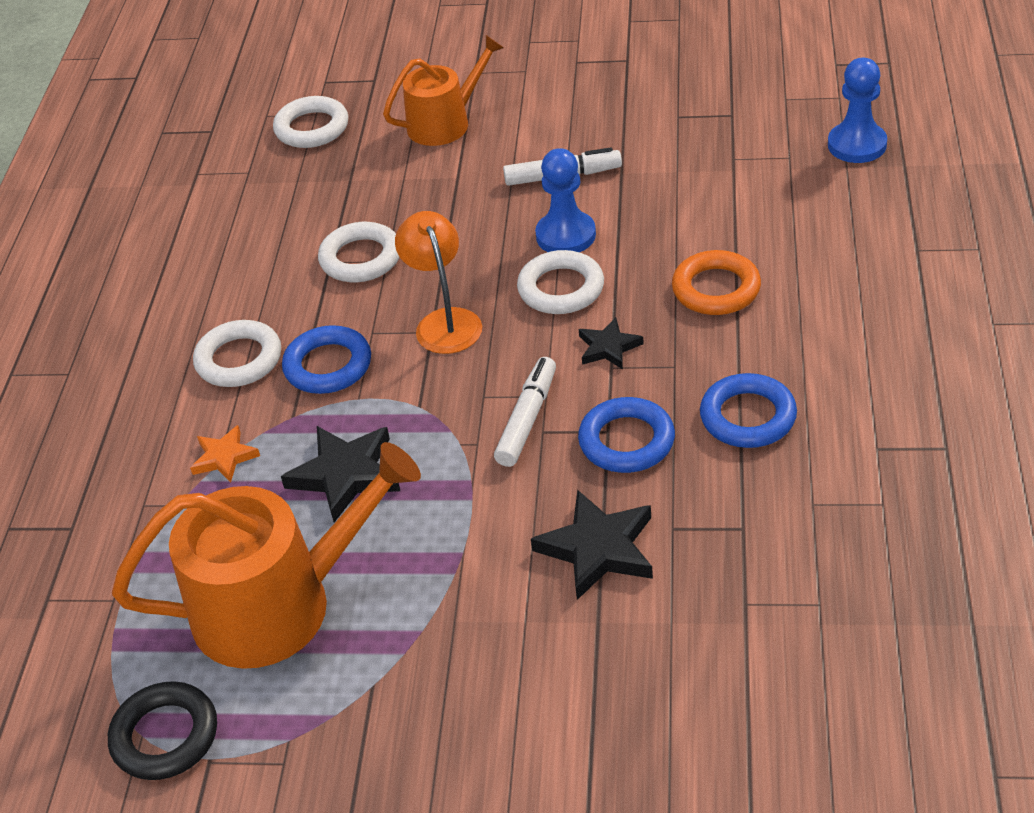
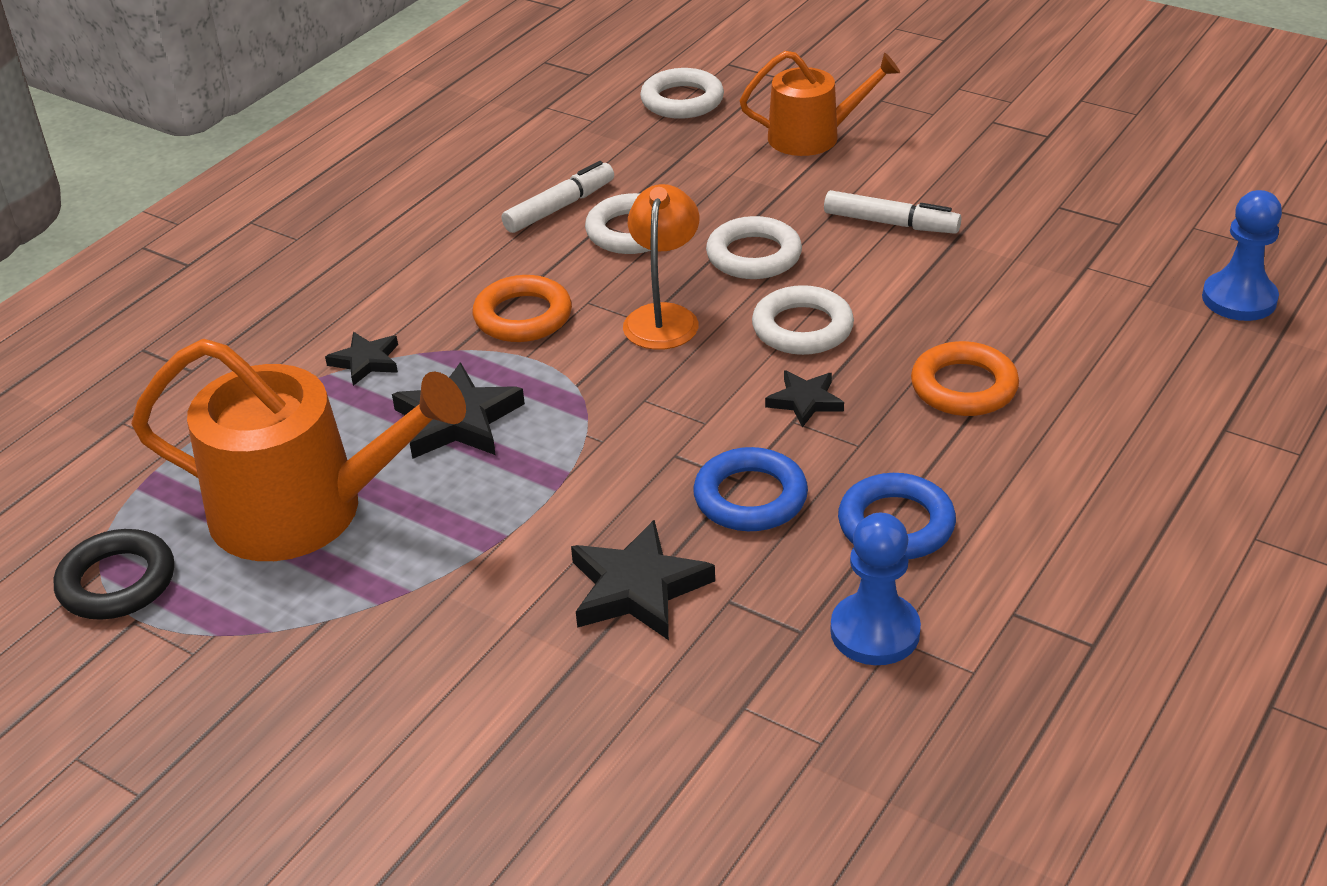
camera: 25 degrees right, 5 degrees down
(224, 457) = (366, 361): orange star -> black star
(239, 359) = (449, 281): white ring -> white ring (754, 255)
(328, 366) = (523, 316): blue ring -> orange ring
(527, 419) = (669, 437): white marker -> white marker (560, 207)
(566, 235) = (848, 280): blue pawn -> blue pawn (875, 632)

